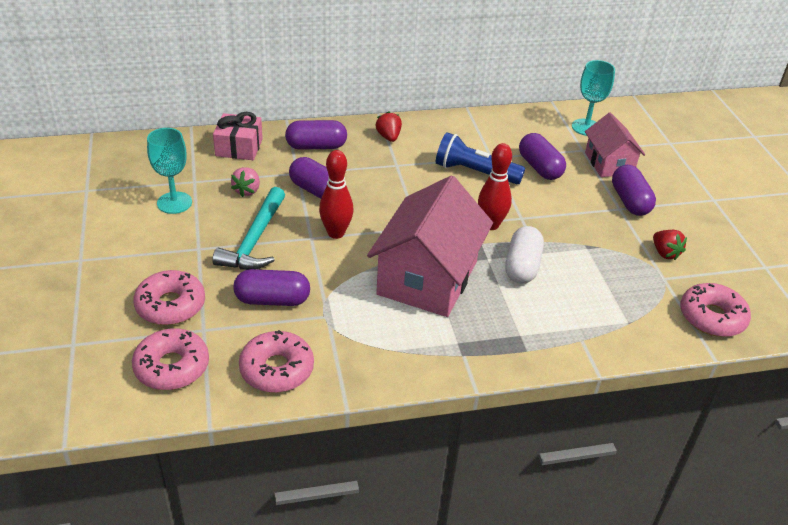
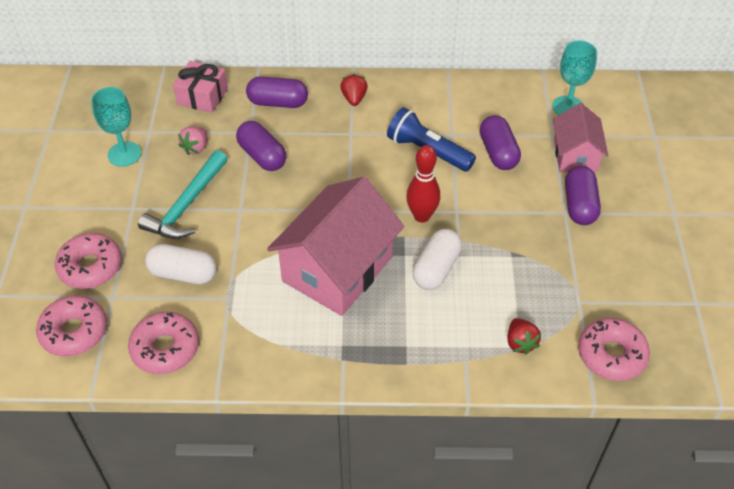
camera: 15 degrees right, 10 degrees up
(272, 300) = (183, 274): purple capsule -> white capsule
(336, 233) = (265, 207): red bowling pin -> none
(665, 253) = (592, 272): red strawberry -> red strawberry (520, 343)

